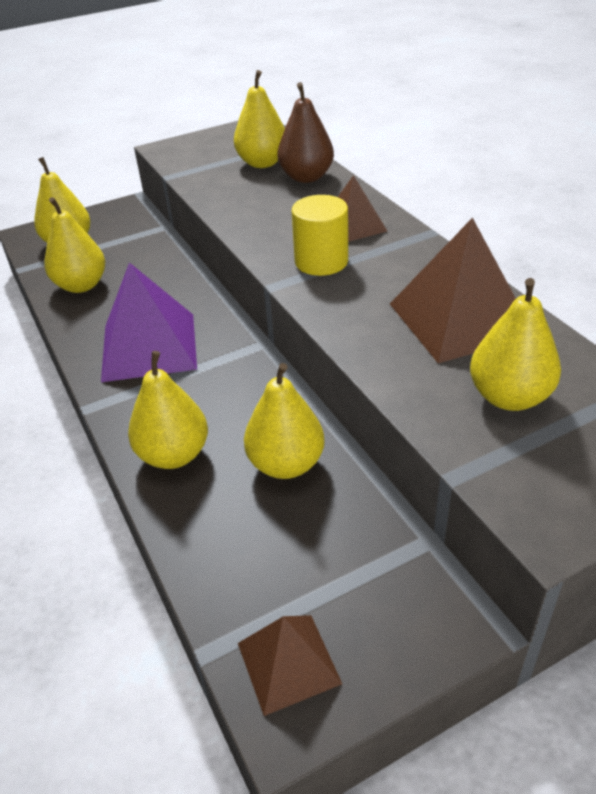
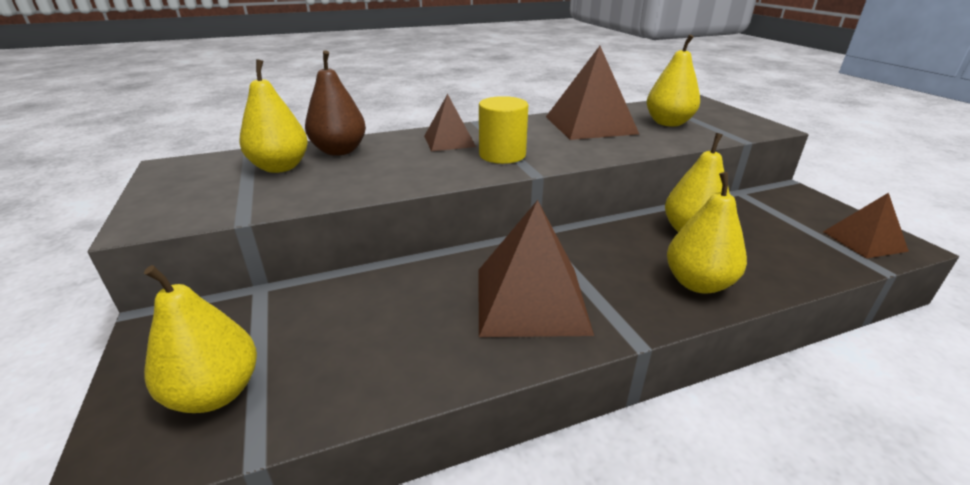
camera: 85 degrees left, 10 degrees down
(81, 285) = (365, 367): yellow pear -> none
(149, 346) = (530, 299): purple pyramid -> brown pyramid

